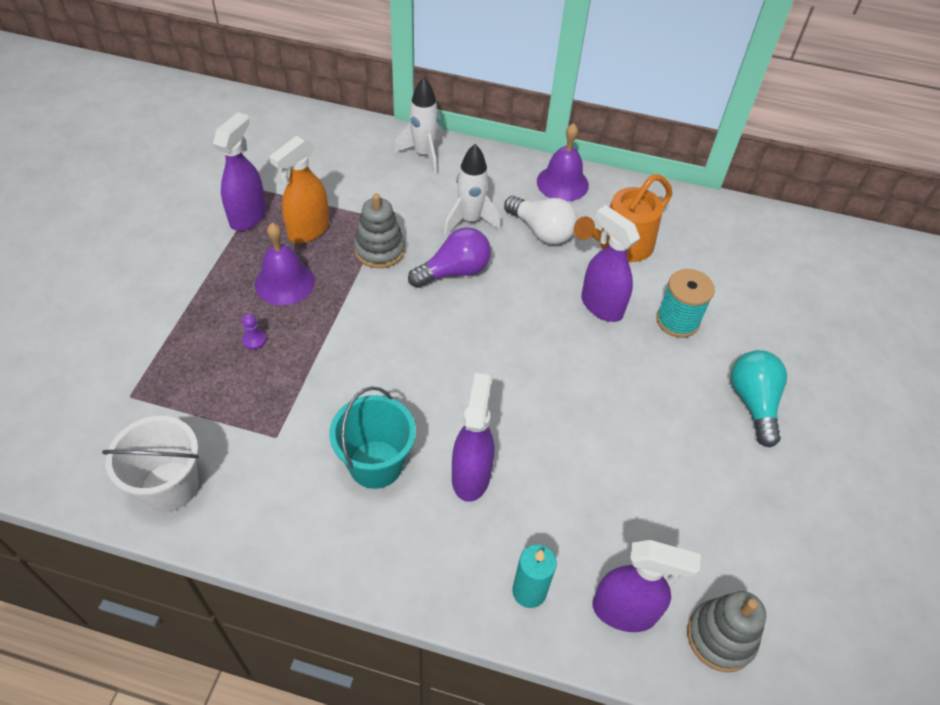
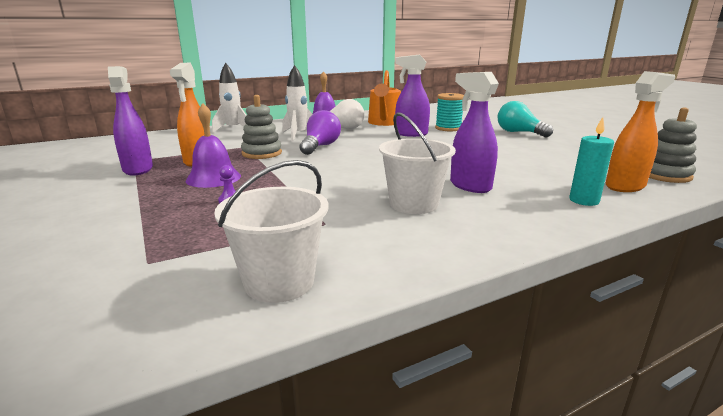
camera: 40 degrees left, 30 degrees down
(376, 464) = (413, 204): turquoise bucket -> white bucket
(624, 611) = (625, 186): purple spray bottle -> orange spray bottle

